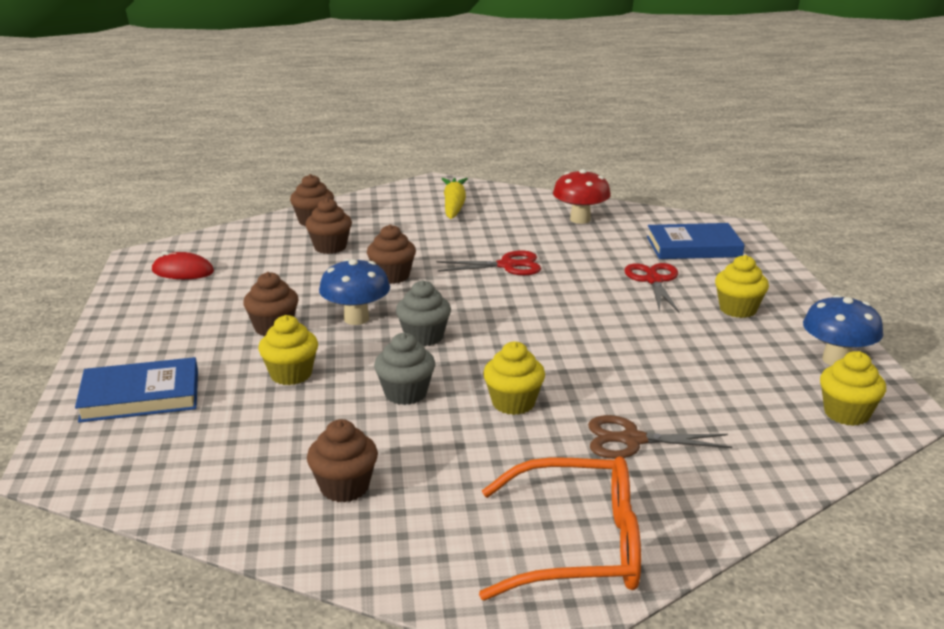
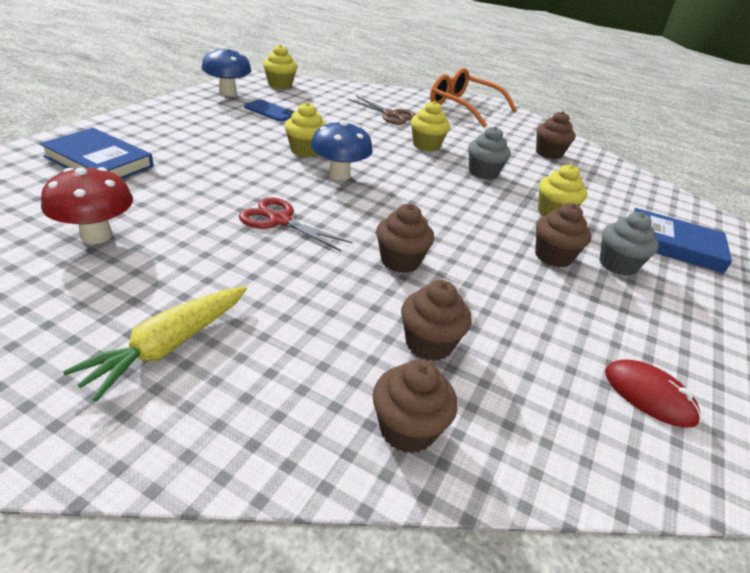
camera: 150 degrees left, 10 degrees up
(356, 318) = (474, 233): blue mushroom -> blue mushroom (339, 175)
(424, 337) = (435, 196): grey cupcake -> grey cupcake (617, 265)
(654, 280) = (202, 157): red scissors -> none
(738, 309) = (204, 123): yellow cupcake -> yellow cupcake (305, 151)
(739, 358) = (270, 111): none -> blue phone

